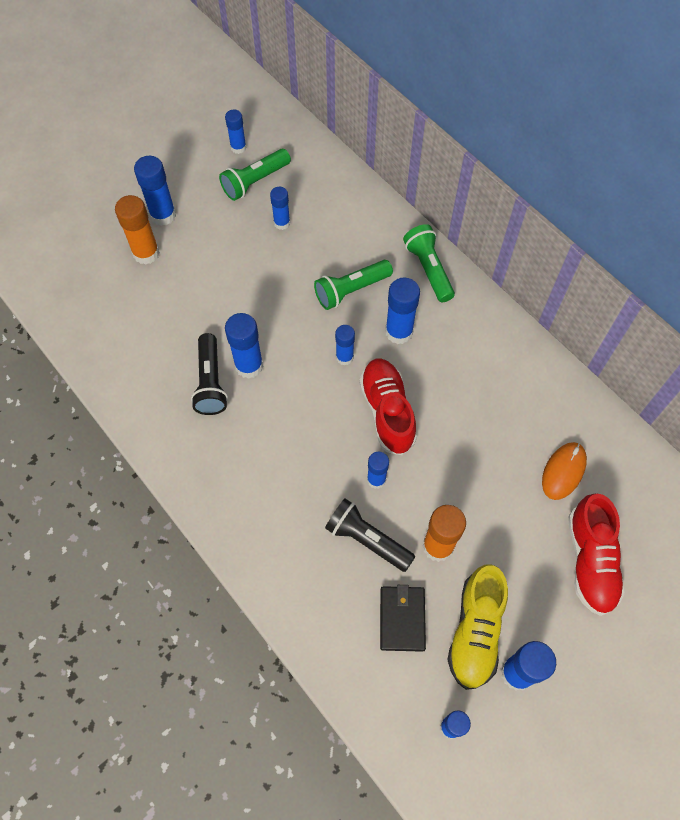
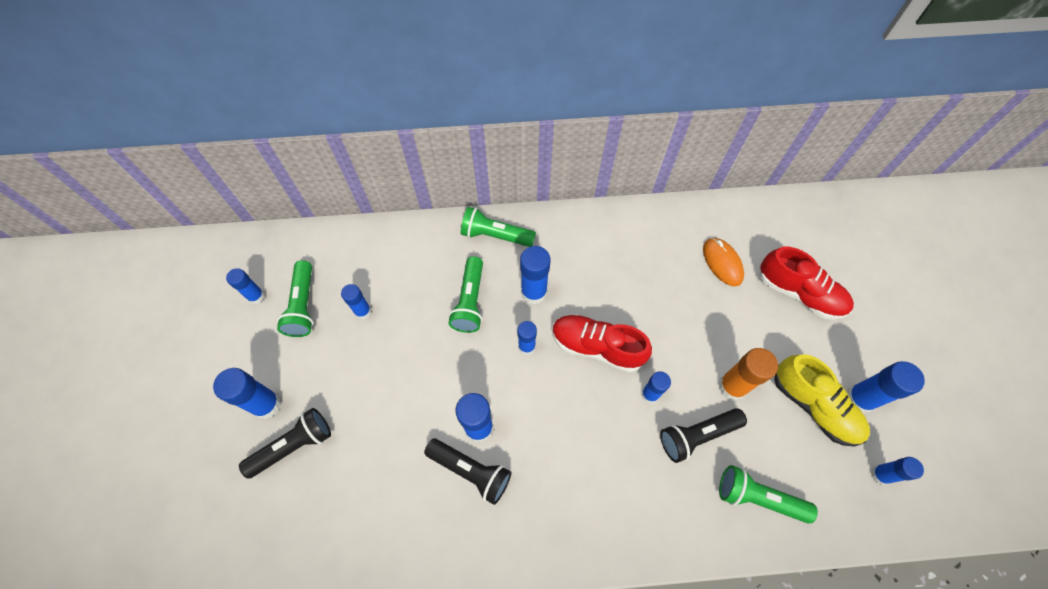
camera: 55 degrees left, 0 degrees up
(146, 253) = (293, 446): orange glue stick -> black flashlight
(347, 621) = (757, 497): none -> green flashlight
(402, 619) = (777, 453): black wallet -> none

